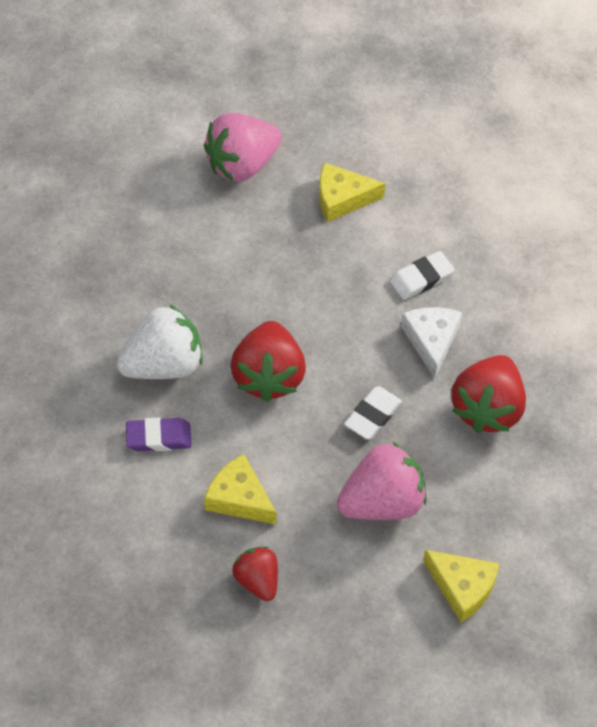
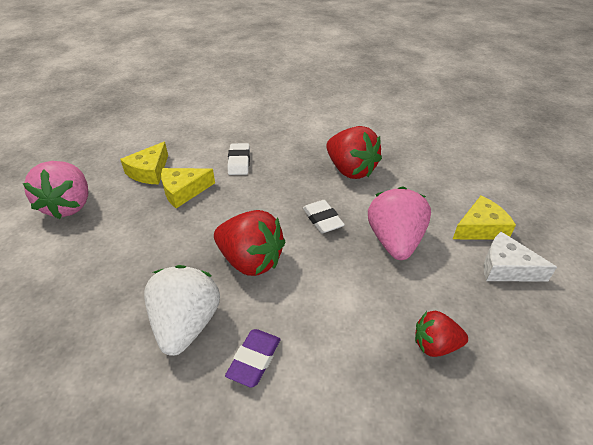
camera: 60 degrees left, 15 degrees down
(239, 498) = (349, 325): yellow cheese -> yellow cheese (183, 191)
(431, 341) = (286, 174): white cheese -> white cheese (506, 268)

